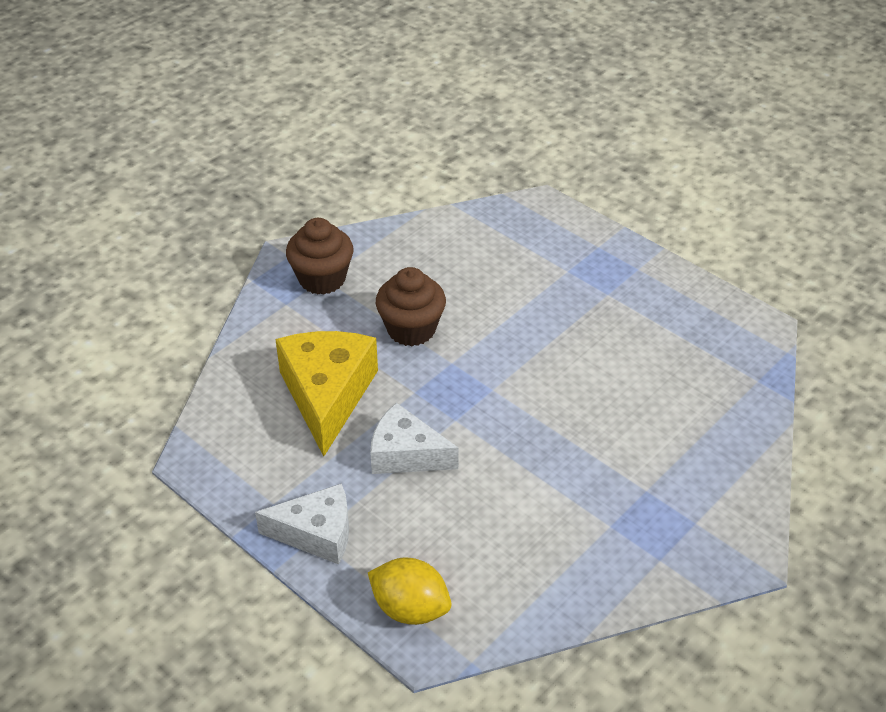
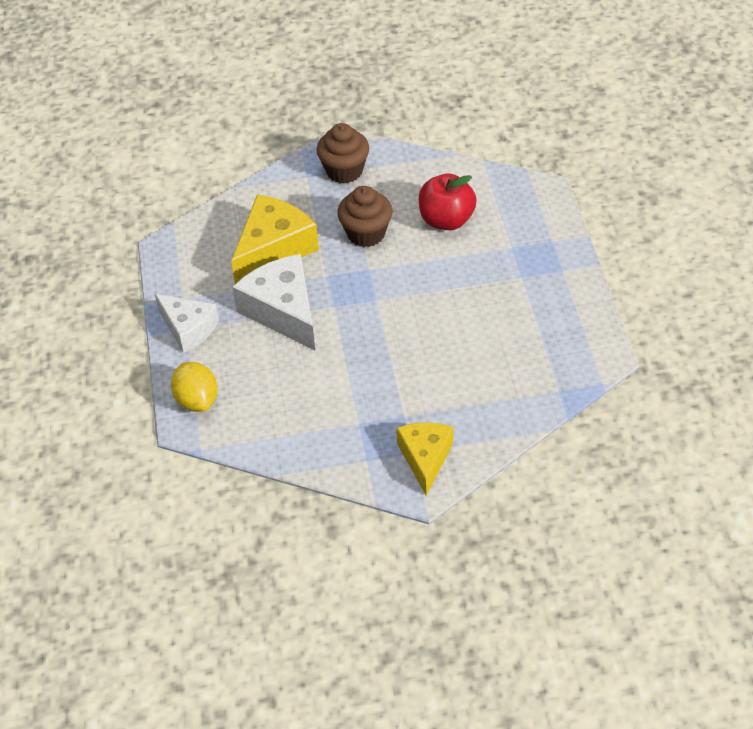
camera: 40 degrees right, 5 degrees up
(406, 454) = (283, 311): white cheese -> white cheese, size x1.50
(479, 276) = (446, 220): none -> red apple
(714, 521) = (425, 458): none -> yellow cheese

